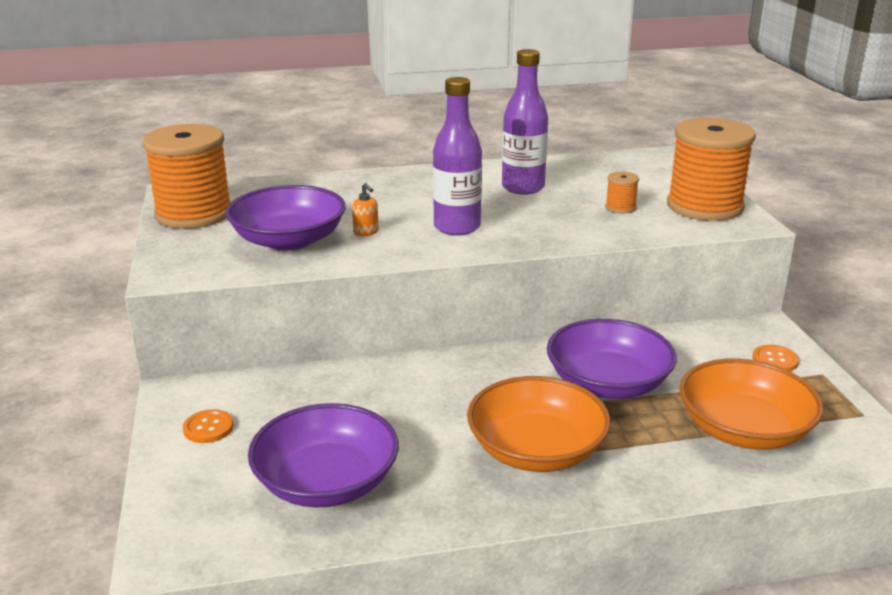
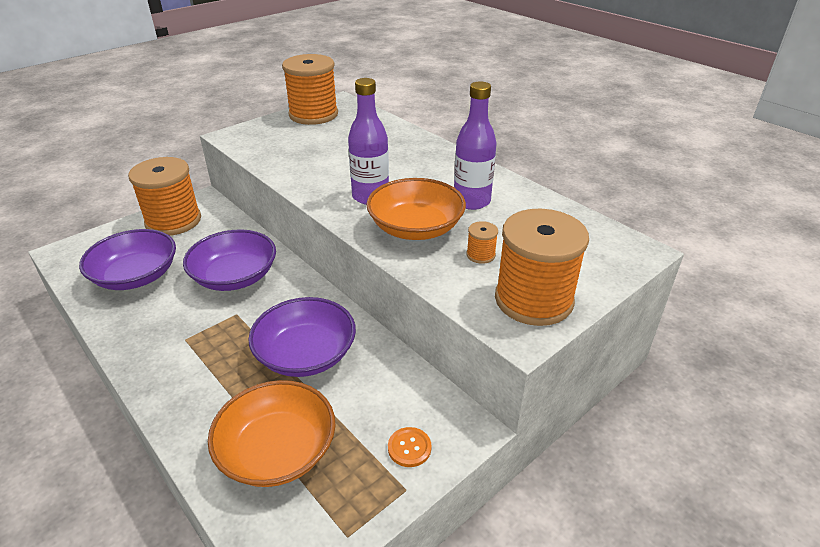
camera: 60 degrees right, 10 degrees up
(208, 428) = (173, 221): orange button -> orange spool
(289, 240) = (300, 151): purple bowl -> purple bowl (235, 276)
(366, 232) = (333, 169): orange soap dispenser -> none
(536, 450) = (200, 345): orange bowl -> orange bowl (415, 228)

